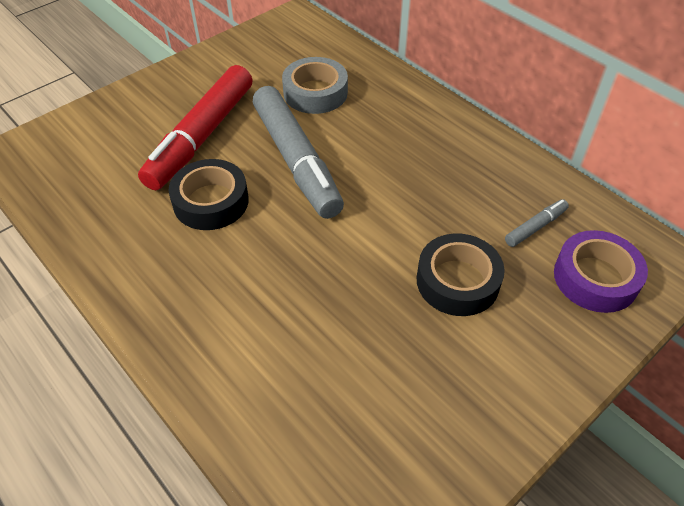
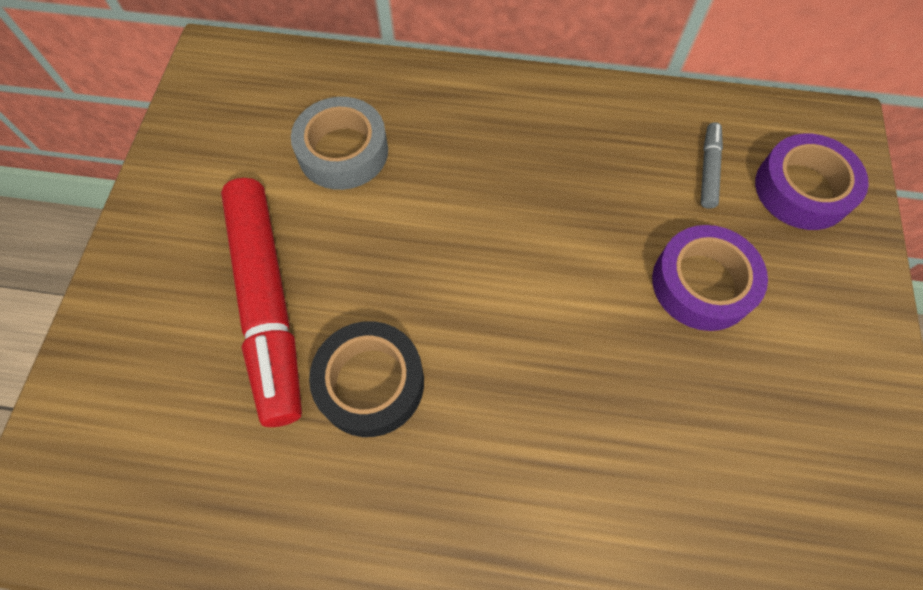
camera: 40 degrees left, 15 degrees up
(296, 160) = (411, 257): grey marker -> none
(457, 281) = (702, 284): black tape -> purple tape

